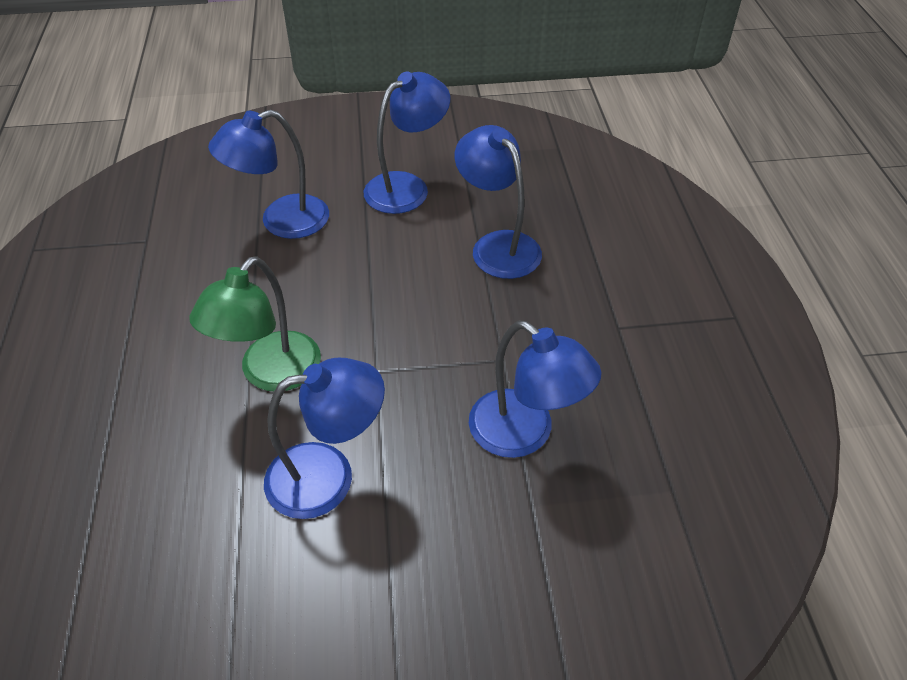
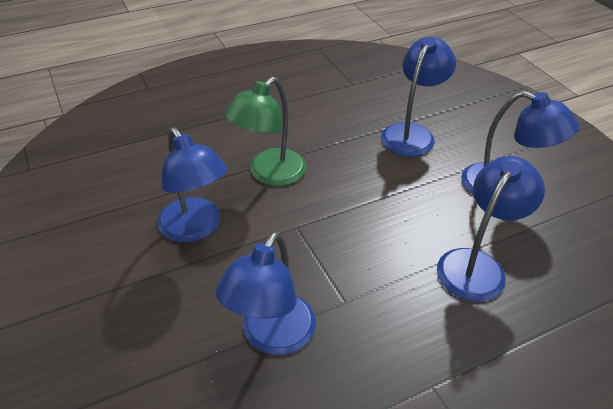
camera: 70 degrees right, 5 degrees down
(271, 374) = (269, 174): green lamp -> green lamp turned 60 degrees counterclockwise
(281, 221) = (412, 133): blue lamp -> blue lamp turned 75 degrees clockwise

